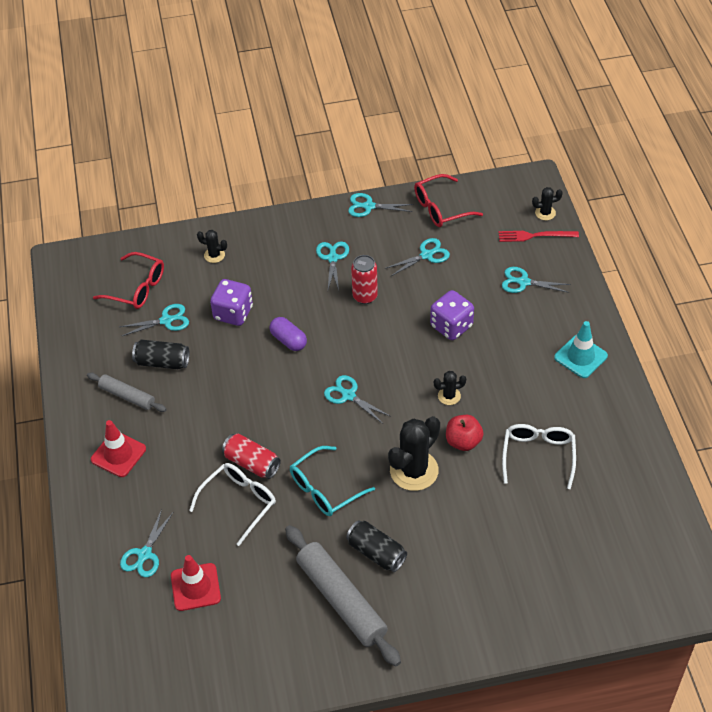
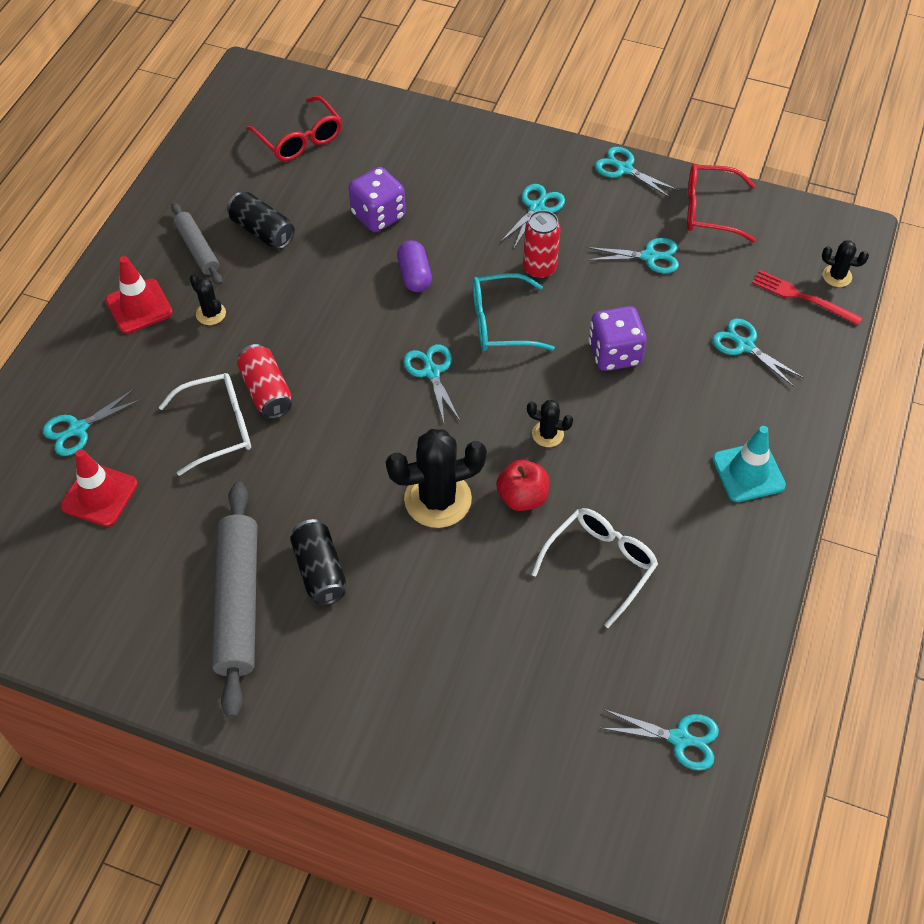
camera: 30 degrees right, 5 degrees up
(166, 320) = (302, 188): turquoise scissors -> turquoise scissors (680, 738)
(214, 255) = (408, 143): black cactus -> black cactus (211, 314)
(324, 489) = (321, 464): turquoise glasses -> turquoise glasses (500, 323)

